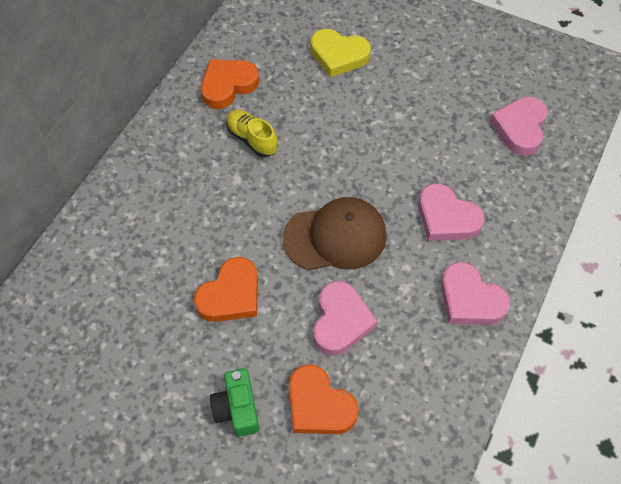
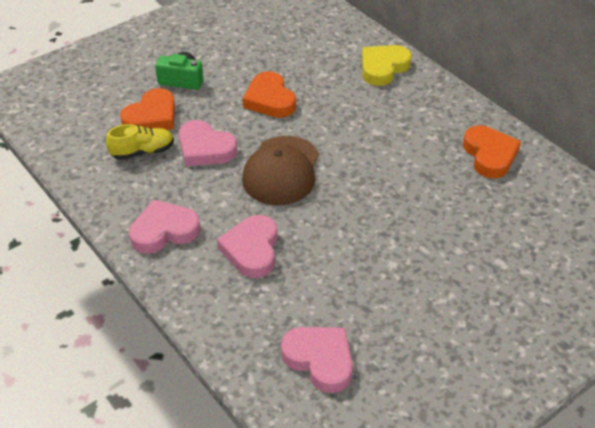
camera: 115 degrees right, 15 degrees down
(252, 139) = (416, 152): yellow shoe -> yellow shoe (142, 152)
(319, 405) = (152, 117): orange heart -> orange heart turned 150 degrees clockwise
(338, 55) = (497, 246): yellow heart -> yellow heart (383, 68)
(446, 218) = (251, 250): pink heart -> pink heart turned 60 degrees counterclockwise

